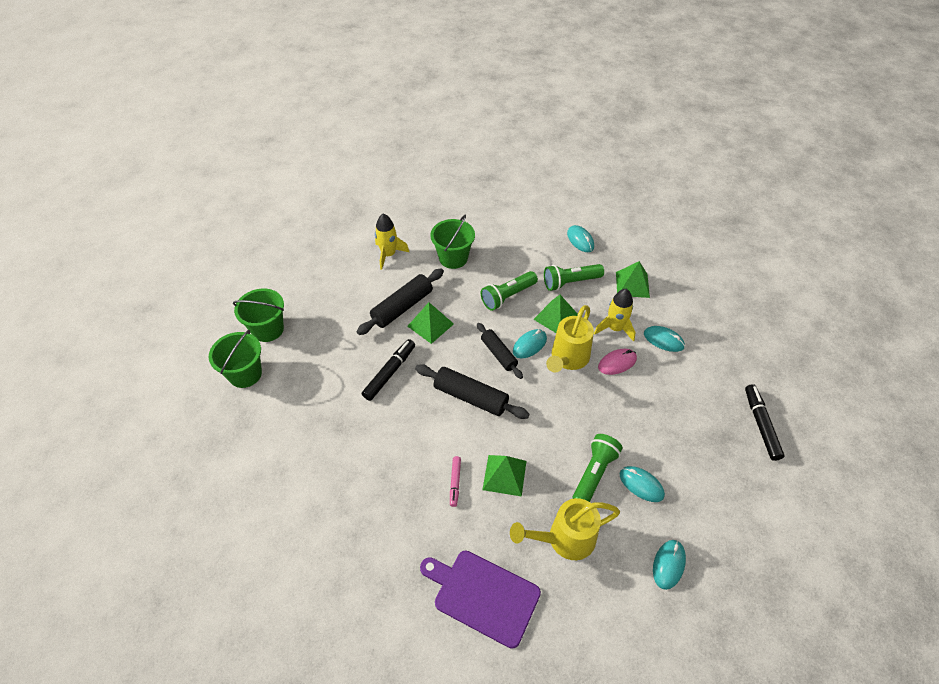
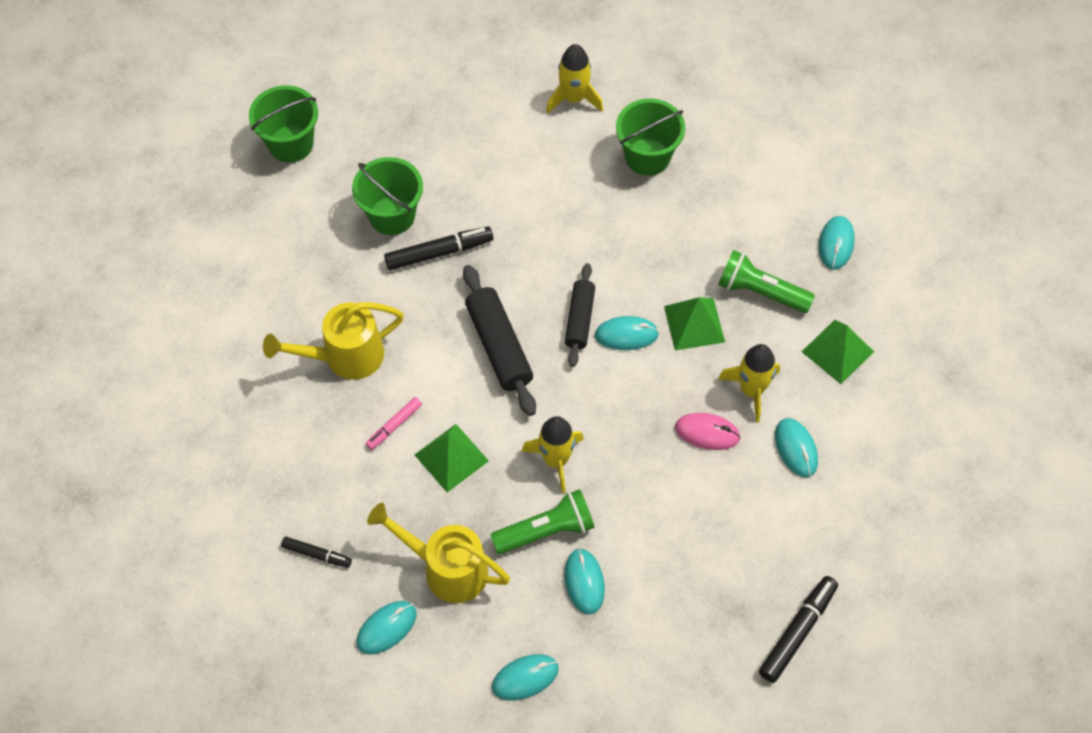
camera: 40 degrees right, 10 degrees up
(268, 329) = (356, 104): green bucket -> green bucket (392, 215)
(402, 307) = (526, 181): black rolling pin -> none
(430, 325) = (537, 226): green pyramid -> none
(483, 595) = (317, 554): purple cutting board -> black marker
(507, 296) = (663, 255): green flashlight -> none
(560, 433) = (556, 460): none -> yellow rocket
(567, 604) = (386, 628): none -> turquoise mouse
(568, 359) = (653, 384): yellow watering can -> yellow watering can (344, 357)

